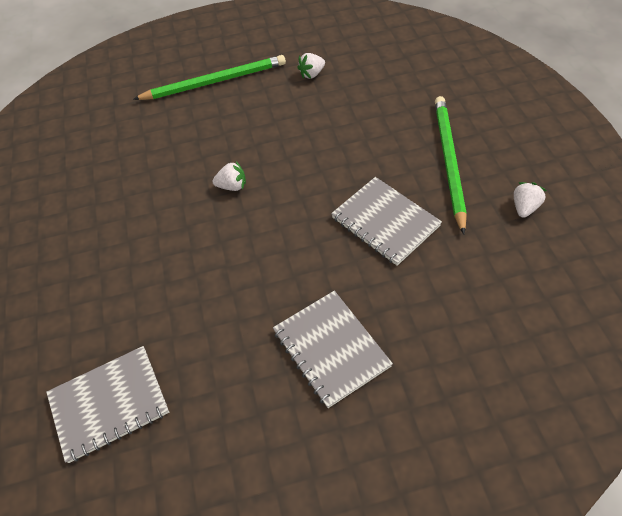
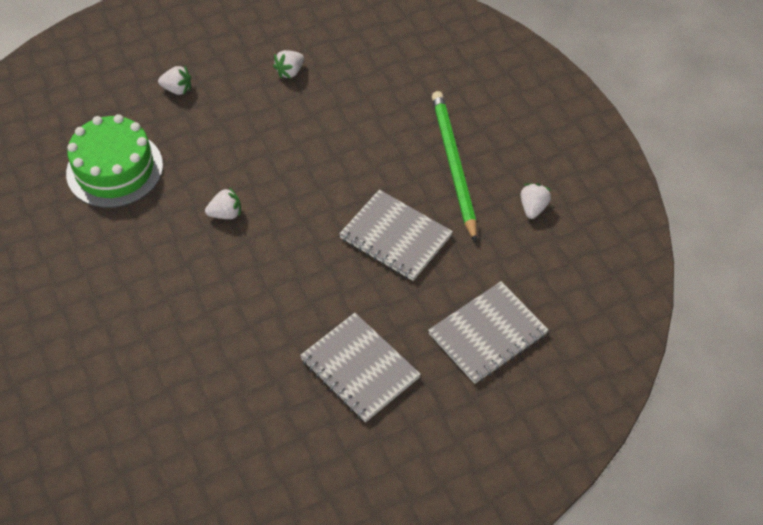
camera: 15 degrees left, 0 degrees up
(109, 404) = (151, 447): grey notebook -> grey notebook (487, 334)
(147, 140) = (114, 169): none -> green cake
(215, 81) = (177, 89): green pencil -> white strawberry

